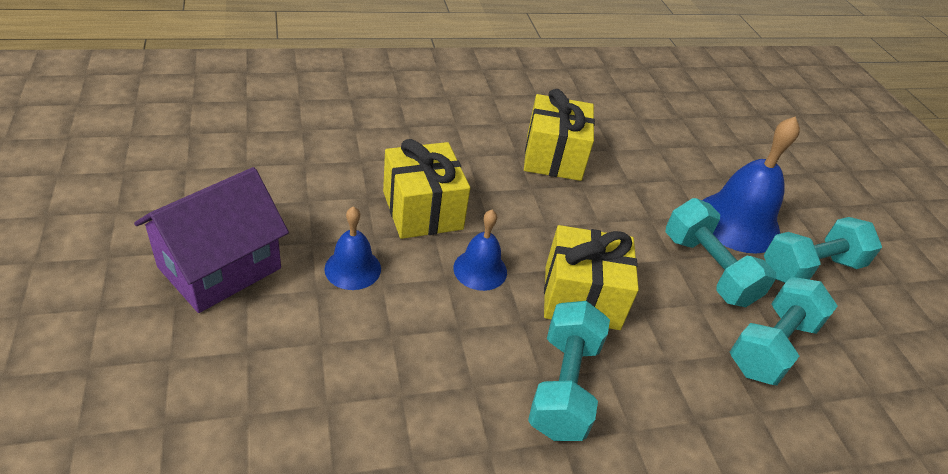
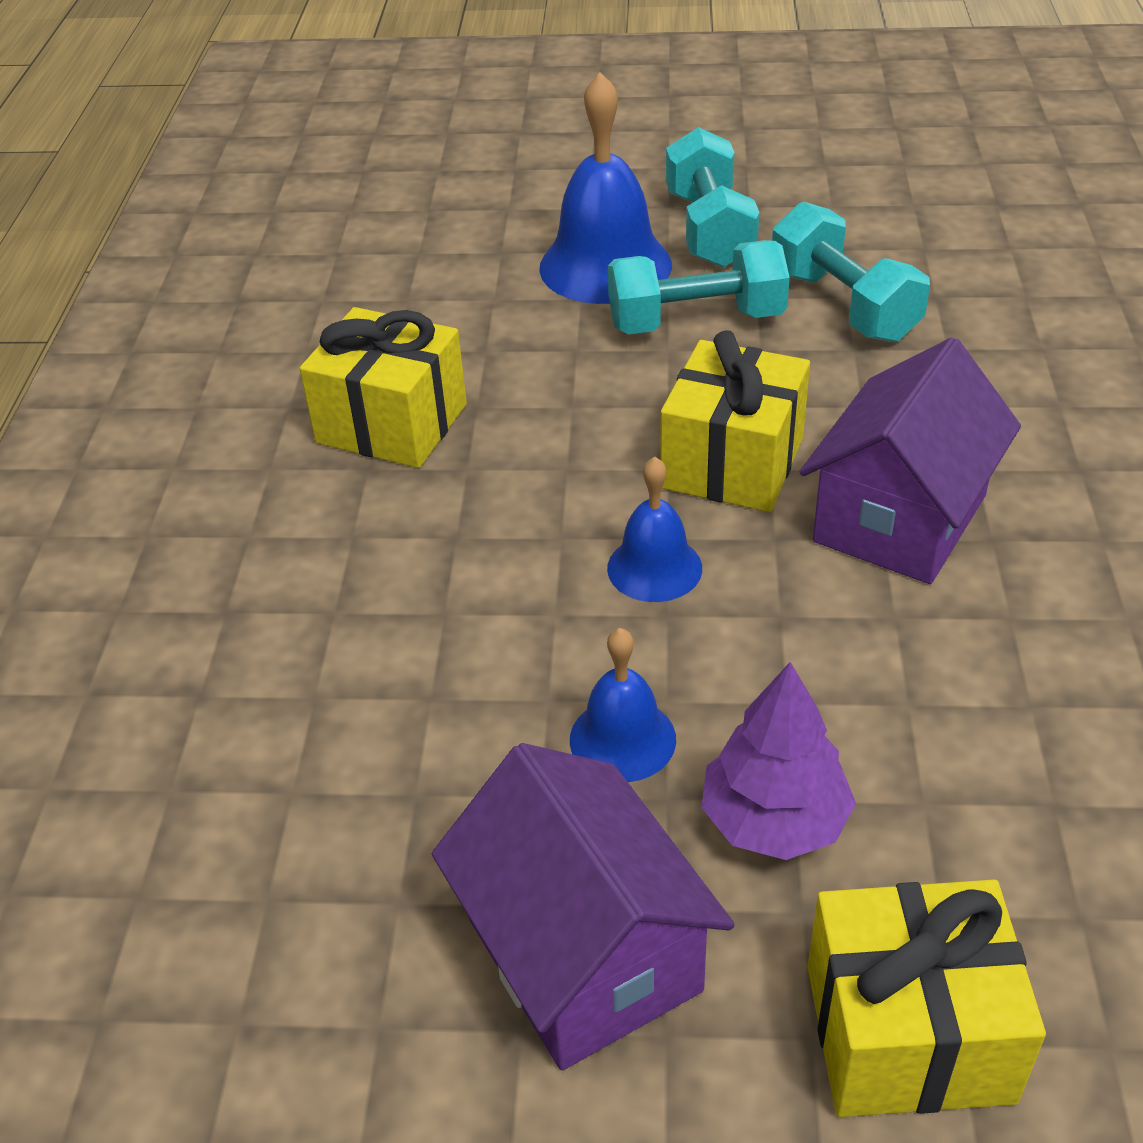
camera: 65 degrees left, 0 degrees up
(306, 335) = (774, 820): none -> purple tree
(422, 210) = (489, 621): yellow gift -> yellow gift (908, 1033)
(563, 386) = (900, 518): turquoise dumbbell -> purple house

